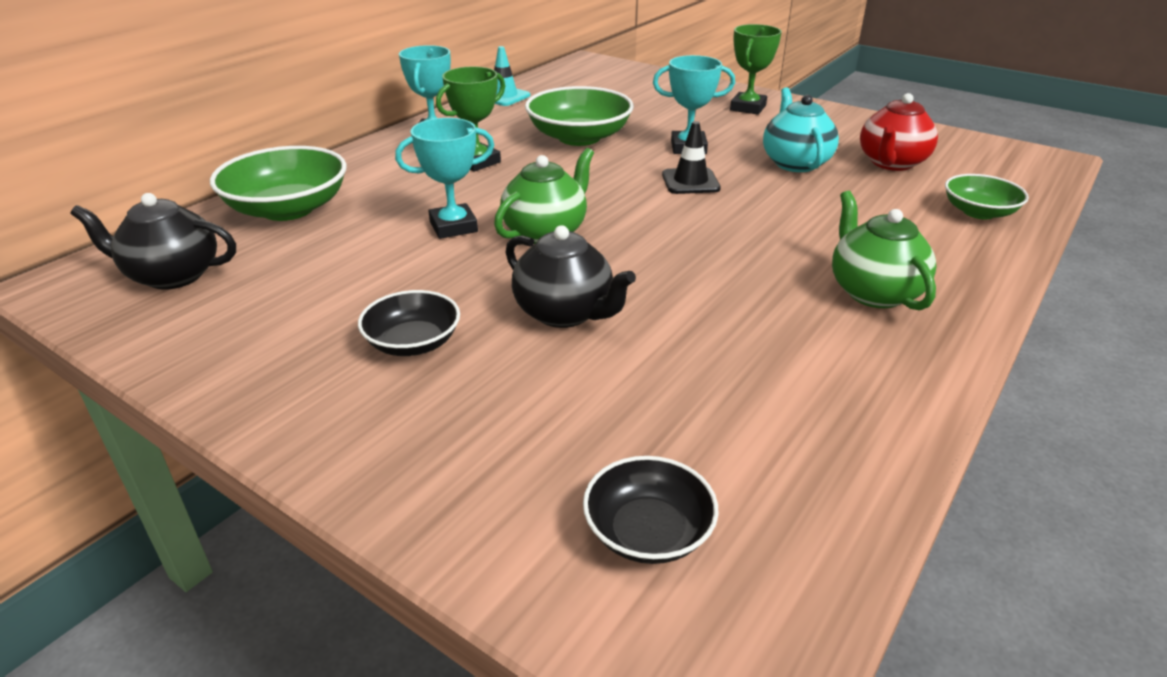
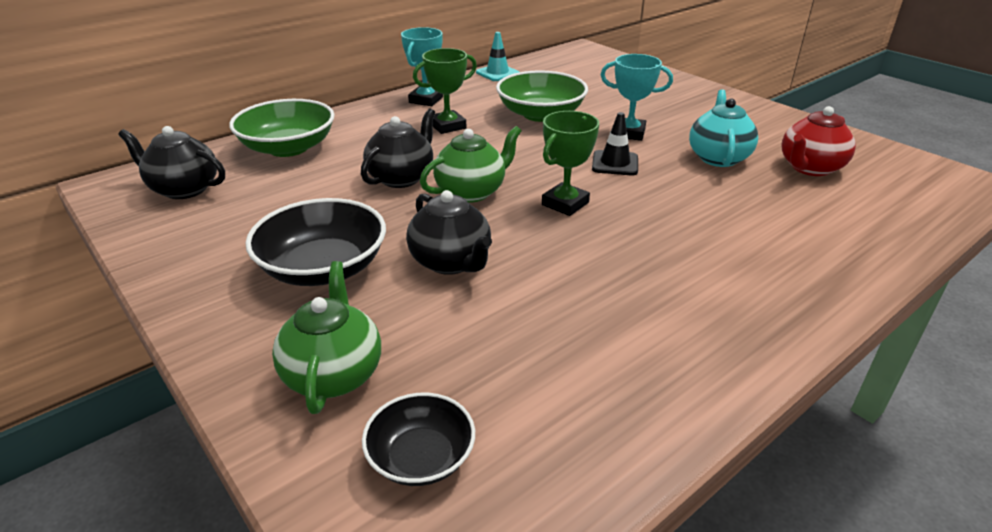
camera: 15 degrees right, 0 degrees up
(413, 343) = (323, 268): black bowl -> black bowl, size x1.68
(453, 227) = (402, 178): turquoise trophy -> black teapot
(748, 108) = (701, 103): green trophy -> green trophy (565, 204)
(873, 292) = (727, 285): green teapot -> green teapot (334, 374)
(979, 212) = (871, 225): green bowl -> none

